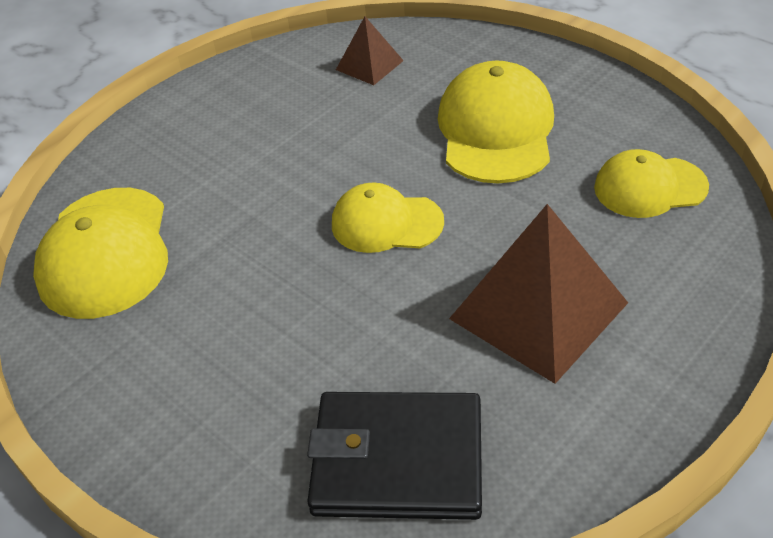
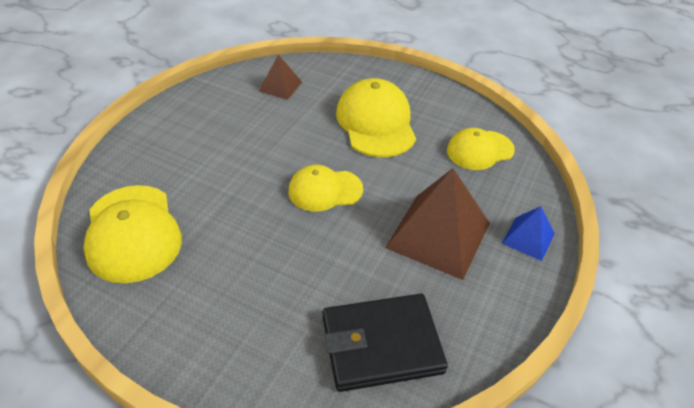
camera: 20 degrees left, 0 degrees up
(685, 334) = (528, 238): none -> blue pyramid

